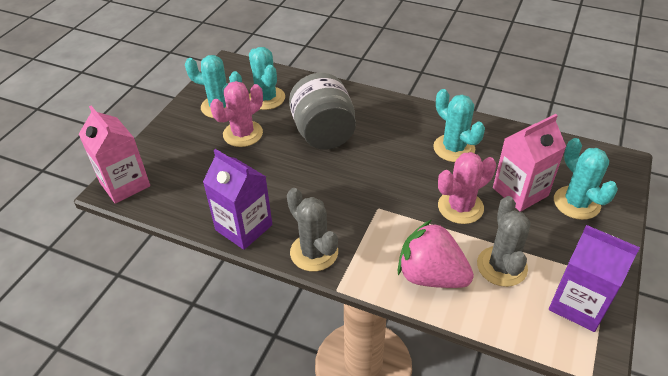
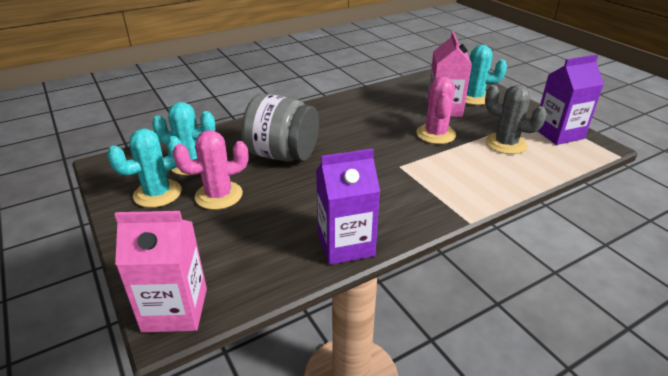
camera: 55 degrees left, 10 degrees down
(243, 134) = (219, 195): pink cactus -> pink cactus turned 75 degrees clockwise
(314, 252) = (417, 216): grey cactus -> none
(431, 276) = (491, 173): pink strawberry -> none
(454, 148) = (375, 112): turquoise cactus -> none

